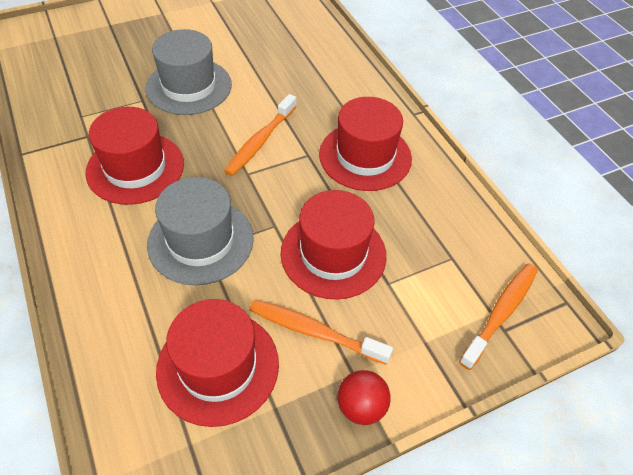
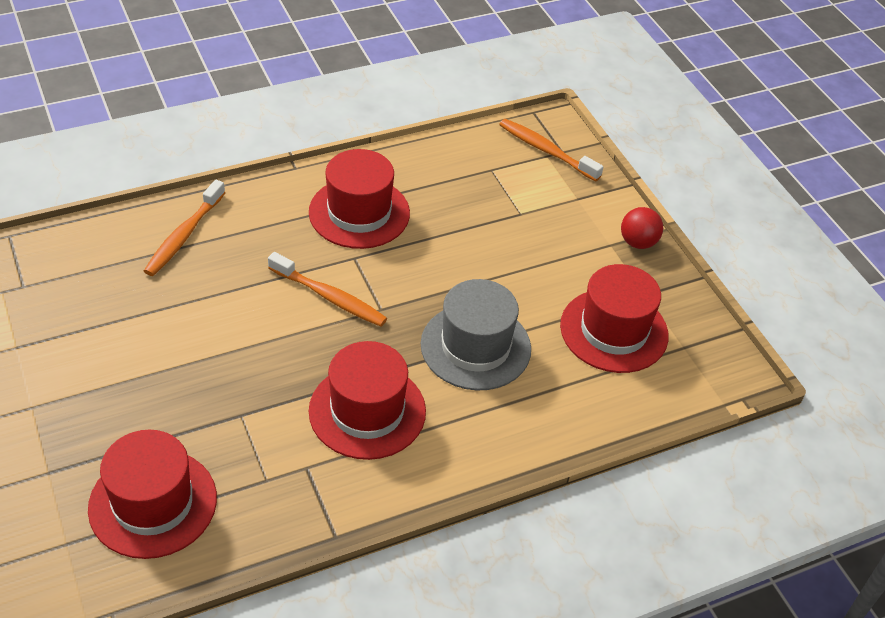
camera: 90 degrees left, 5 degrees down
(189, 86) = (219, 367): grey hat -> none
(314, 331) = (574, 266): orange toothbrush -> orange toothbrush (184, 235)
(333, 254) = (489, 247): red hat -> red hat (153, 503)

